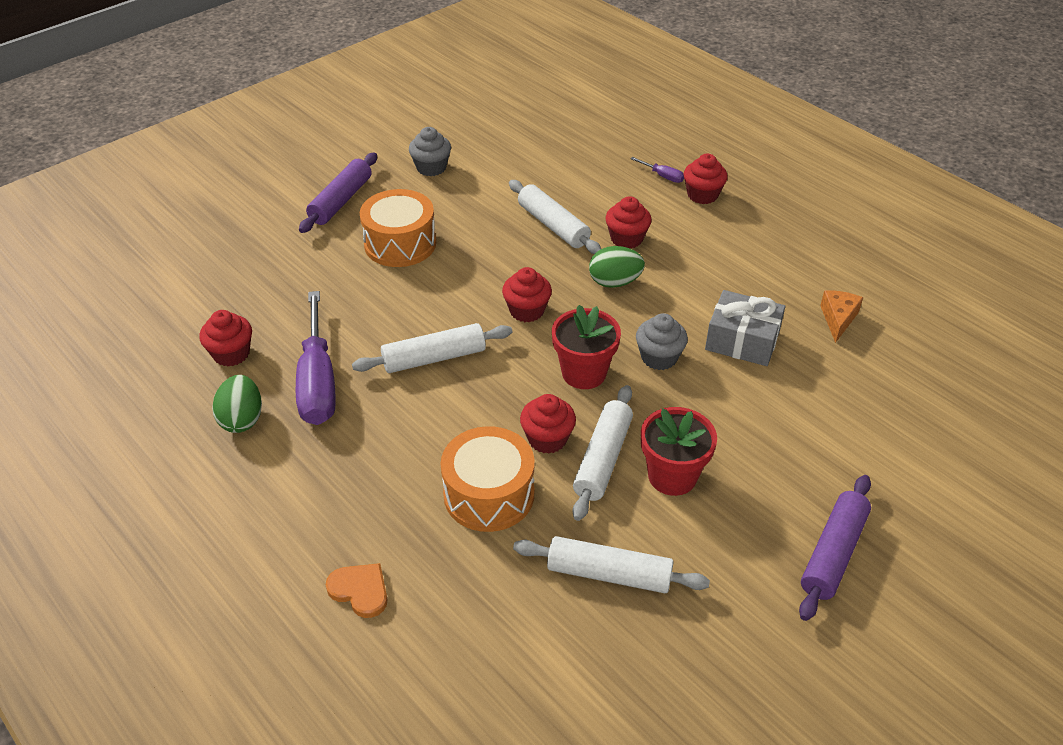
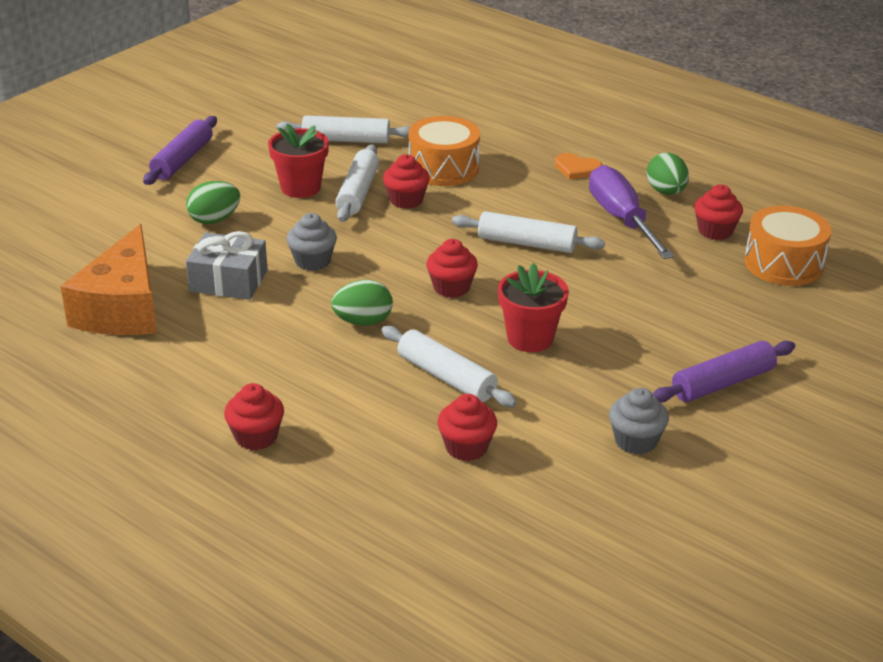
camera: 170 degrees right, 10 degrees down
(341, 201) = (723, 383): purple rolling pin -> purple rolling pin turned 45 degrees clockwise
(360, 590) = (514, 122): orange heart -> orange heart (577, 169)
(400, 244) = (618, 340): orange drum -> orange drum (783, 264)
(434, 358) = (526, 243): white rolling pin -> white rolling pin turned 45 degrees clockwise
(584, 373) = (383, 244): red flower pot -> red flower pot (530, 338)
(626, 239) = (354, 370): red cupcake -> red cupcake (466, 447)
(662, 176) = (311, 460): purple screwdriver -> none
(770, 430) = (214, 219): none -> green egg
(838, 319) = (122, 308): orange cheese -> orange cheese, size x2.21

